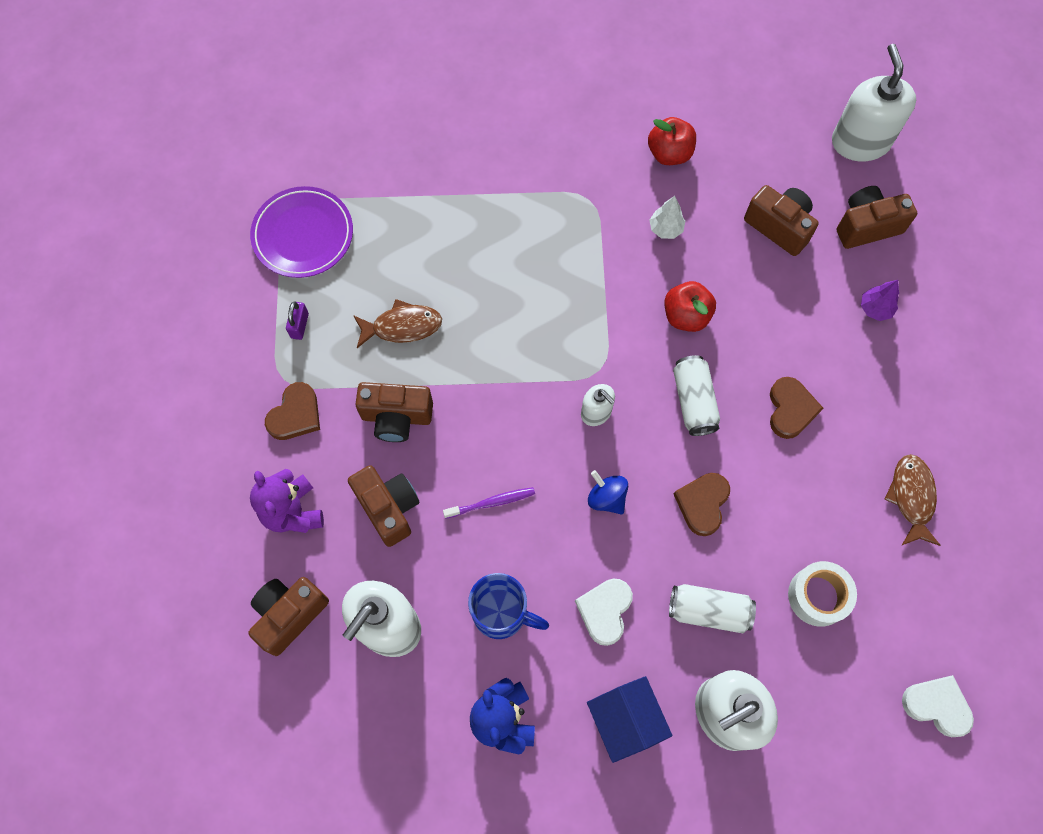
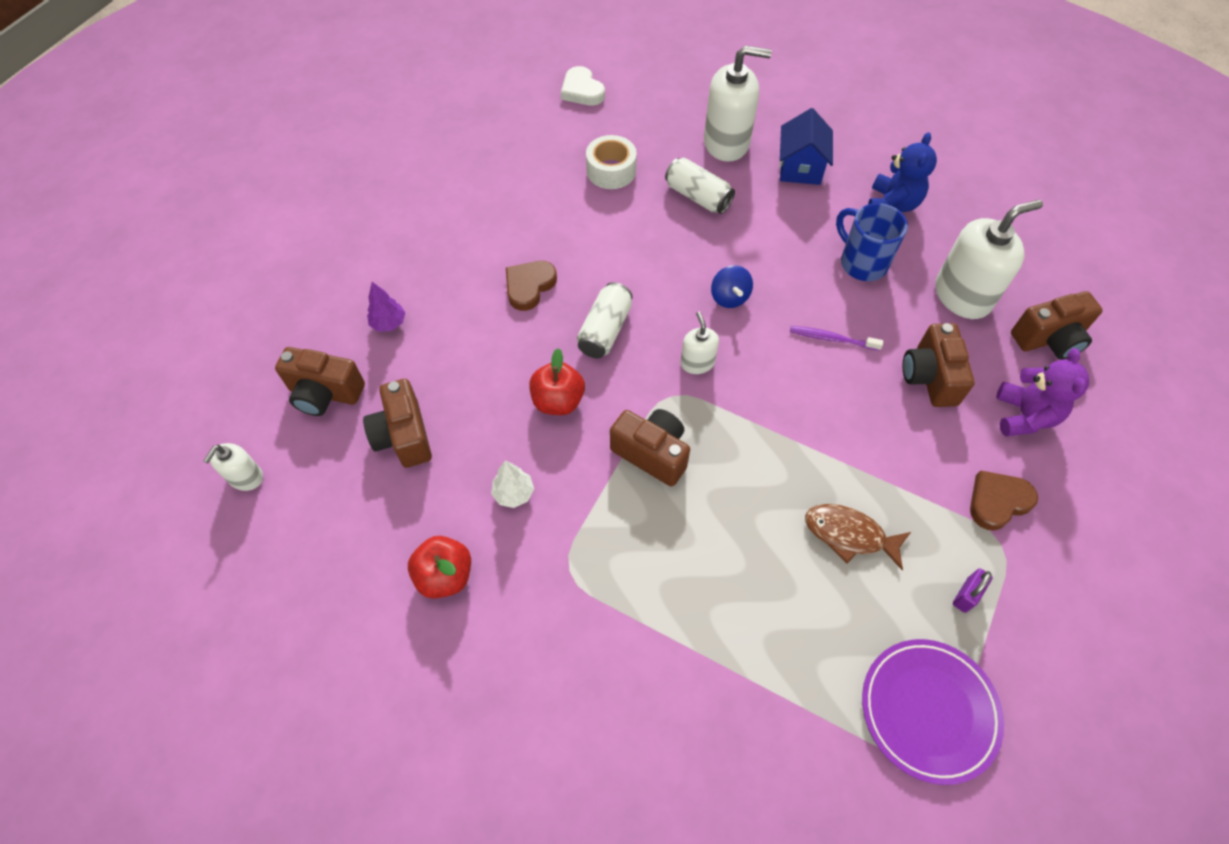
camera: 150 degrees left, 10 degrees down
(396, 417) = (891, 449): brown camera -> brown camera (652, 453)
(605, 611) = (777, 229): white heart -> none
(702, 504) = (653, 258): brown heart -> none
(860, 142) = (246, 477): white soap dispenser -> white soap dispenser, size x0.51
(911, 497) = (491, 192): brown fish -> none

